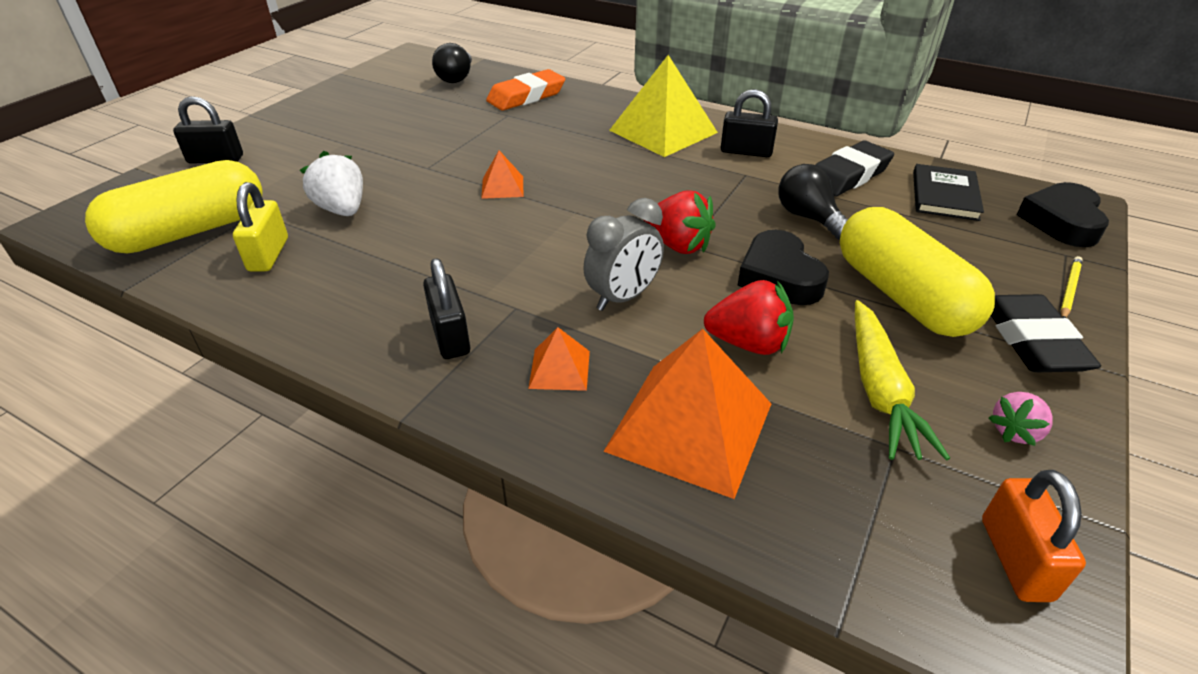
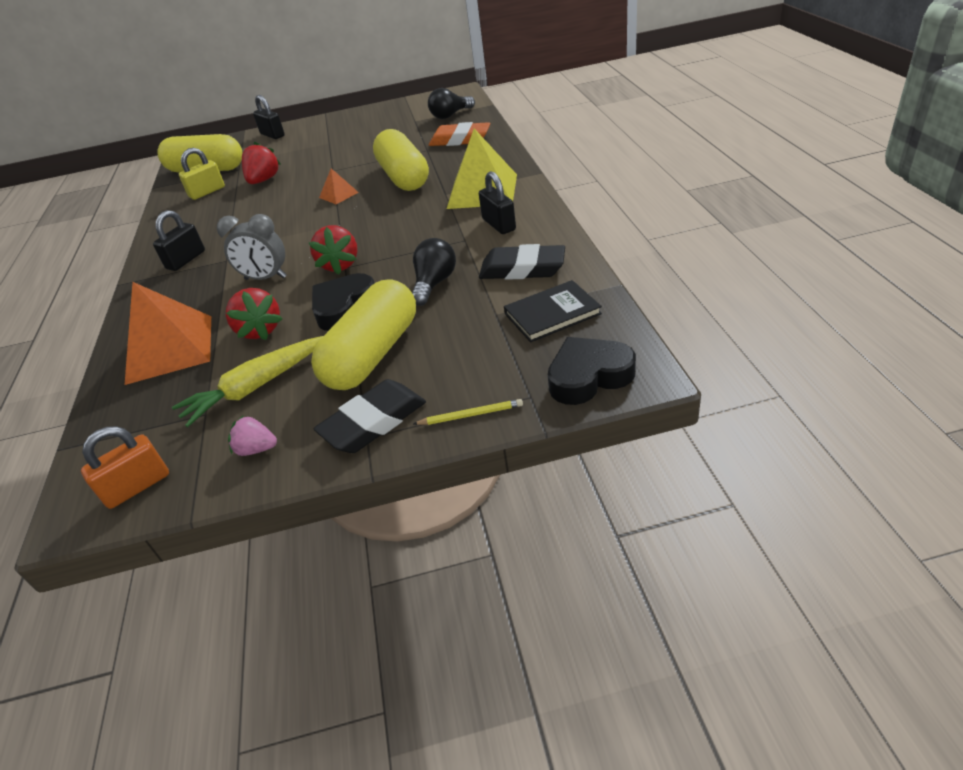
camera: 55 degrees right, 0 degrees up
(342, 210) = (264, 180): white strawberry -> red strawberry
(544, 146) = (403, 177): none -> yellow capsule
(559, 369) = (185, 296): orange pyramid -> none

